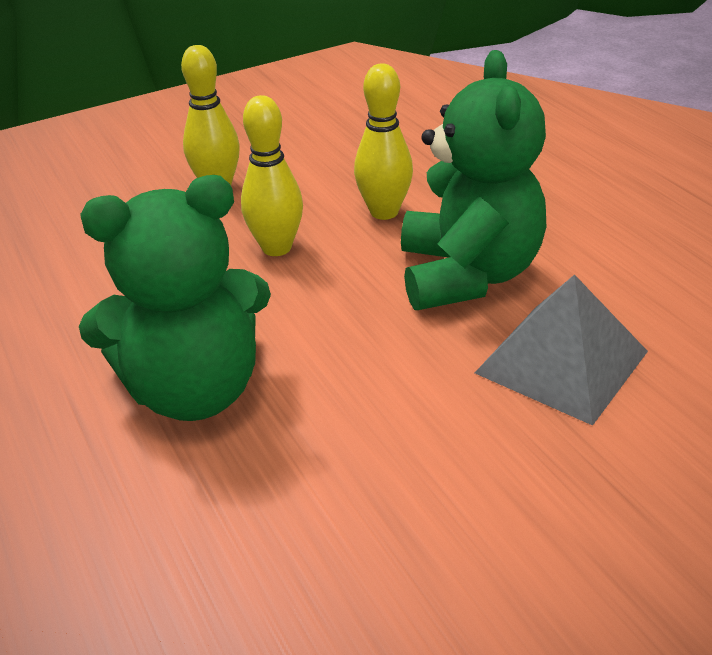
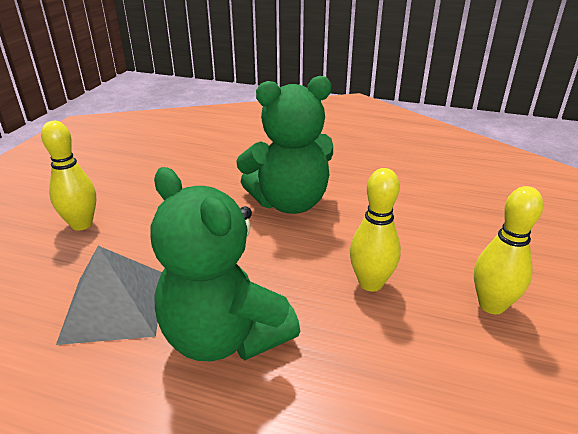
camera: 135 degrees right, 5 degrees down
(195, 390) = (289, 203): green teddy bear -> green teddy bear turned 135 degrees counterclockwise
(384, 212) = (350, 360): yellow bowling pin -> yellow bowling pin (82, 224)

